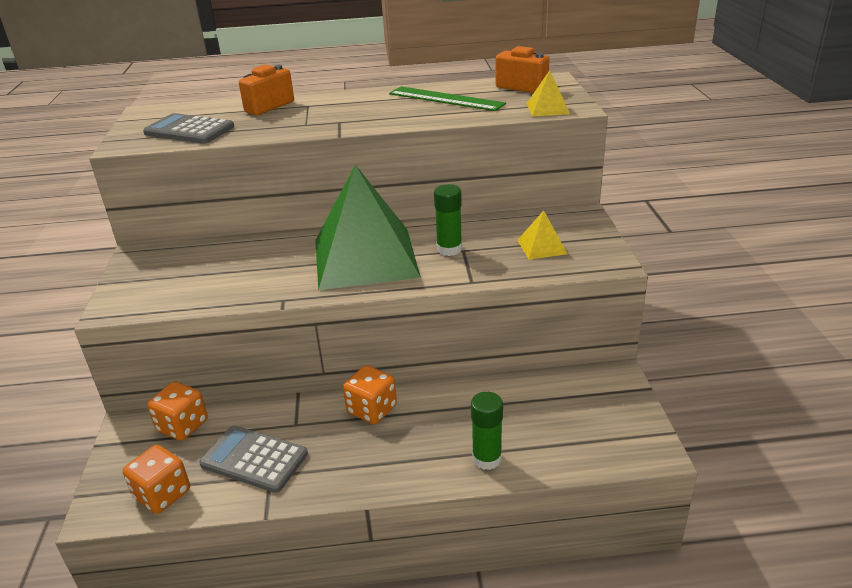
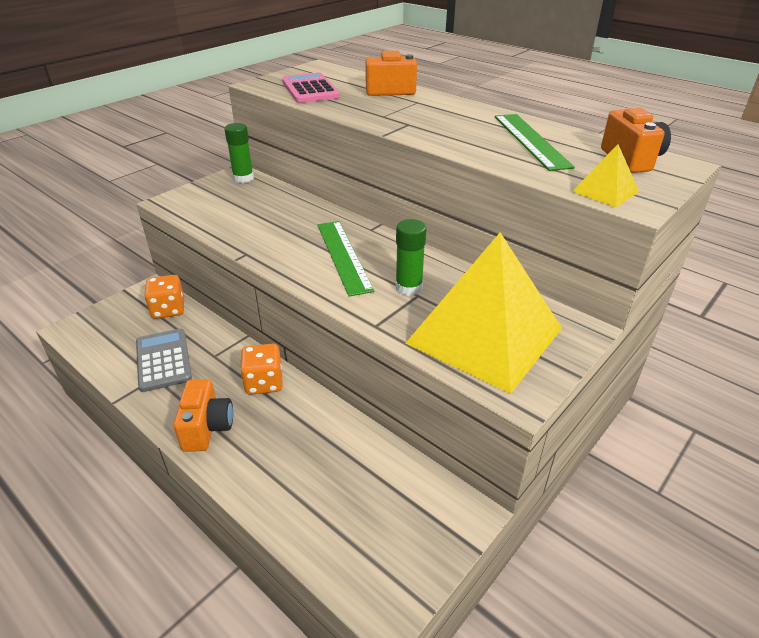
camera: 45 degrees right, 5 degrees up
(162, 494) = (102, 343): orange dice -> none
(189, 130) = (310, 89): grey calculator -> pink calculator
(365, 257) = (343, 256): green pyramid -> green ruler
(382, 467) = (207, 428): none -> orange camera
(487, 458) = (268, 484): green glue stick -> green glue stick (243, 178)
(541, 247) = (484, 335): yellow pyramid -> yellow pyramid, size x2.44

